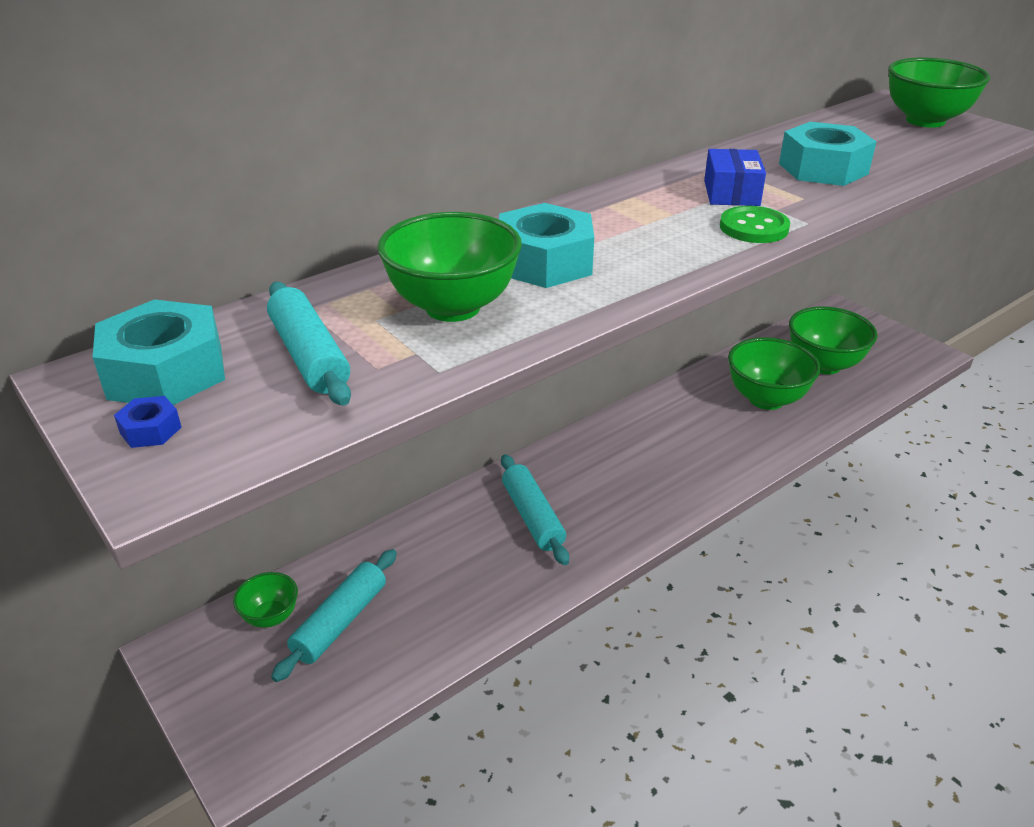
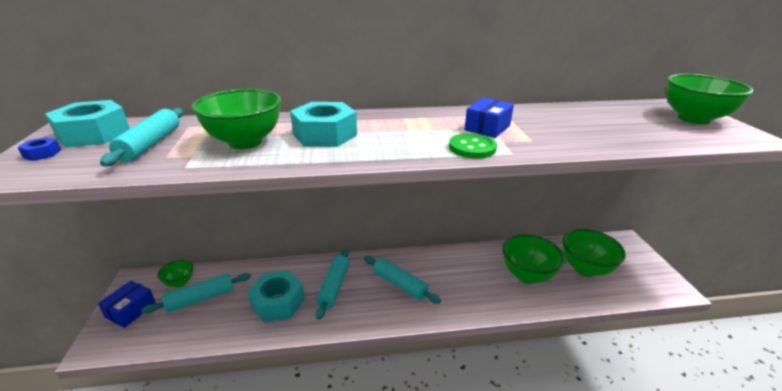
camera: 30 degrees right, 5 degrees down
(236, 692) = (131, 310): none -> blue box
(620, 475) = (399, 284): none -> turquoise rolling pin
(823, 169) = (571, 129): turquoise nut -> turquoise nut (278, 302)

